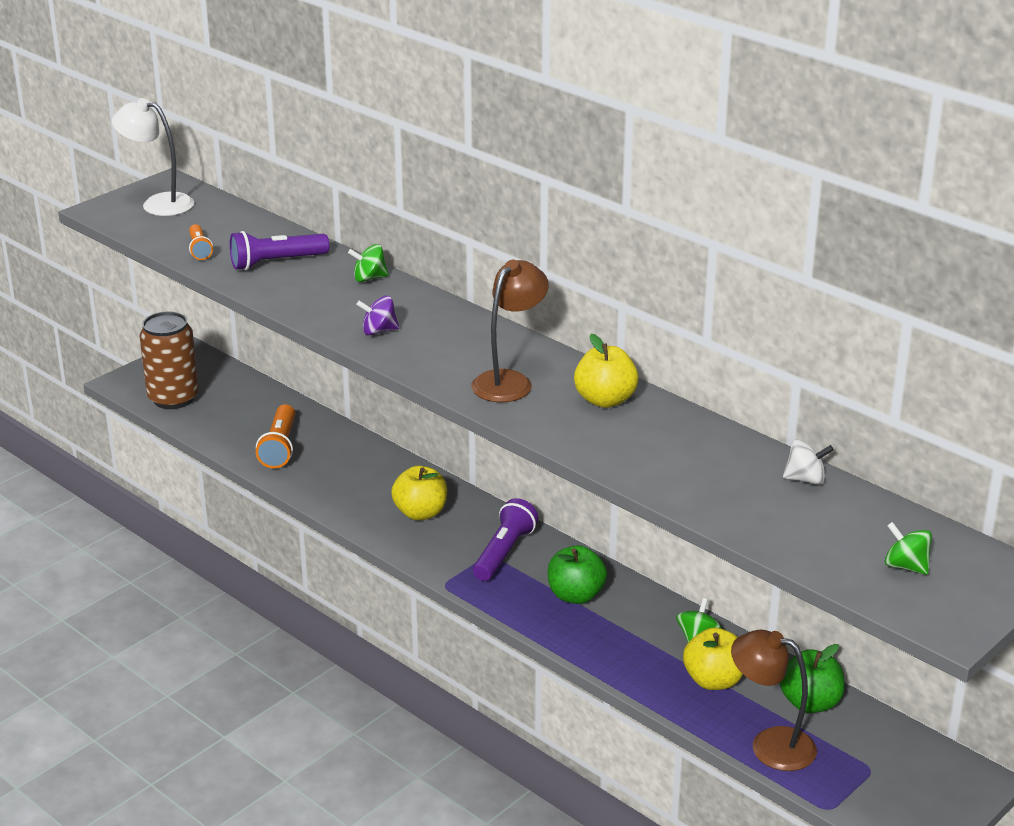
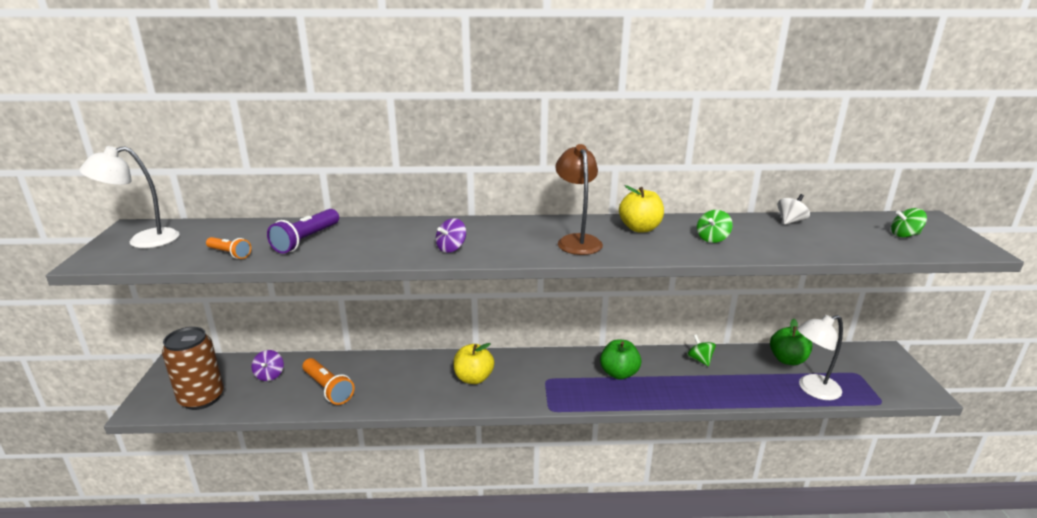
camera: 45 degrees left, 5 degrees down
(249, 406) = (269, 375): none -> purple spinning top
(369, 278) = (388, 226): green spinning top -> green spinning top (712, 238)
(504, 552) = (550, 373): purple flashlight -> none
(713, 680) = (741, 375): yellow apple -> none
(770, 744) = (812, 389): brown lamp -> white lamp

